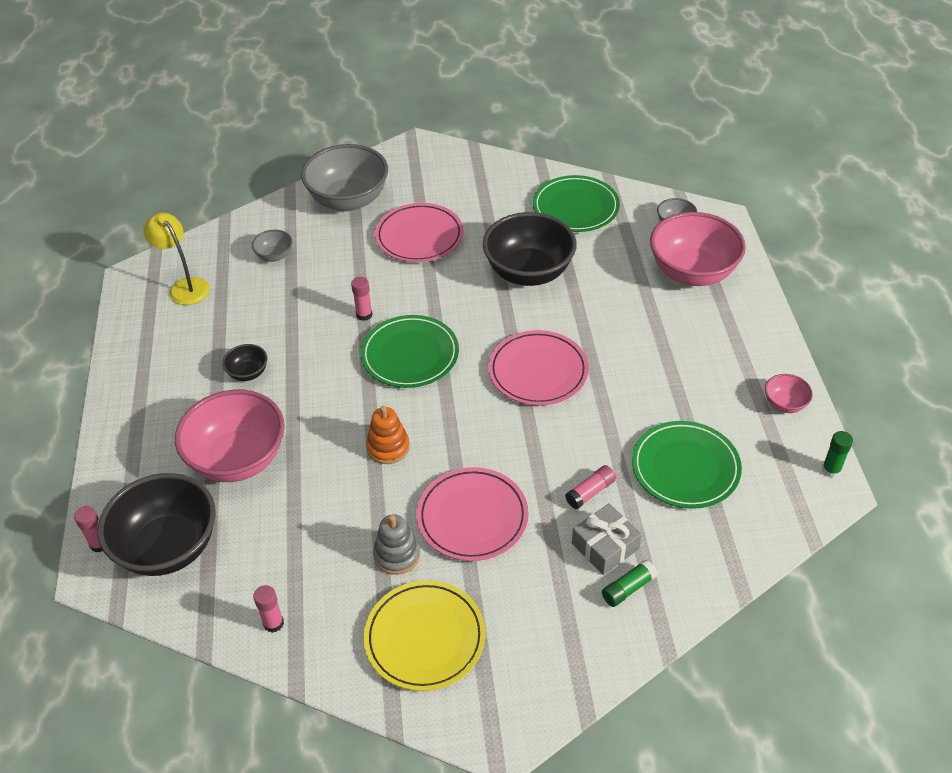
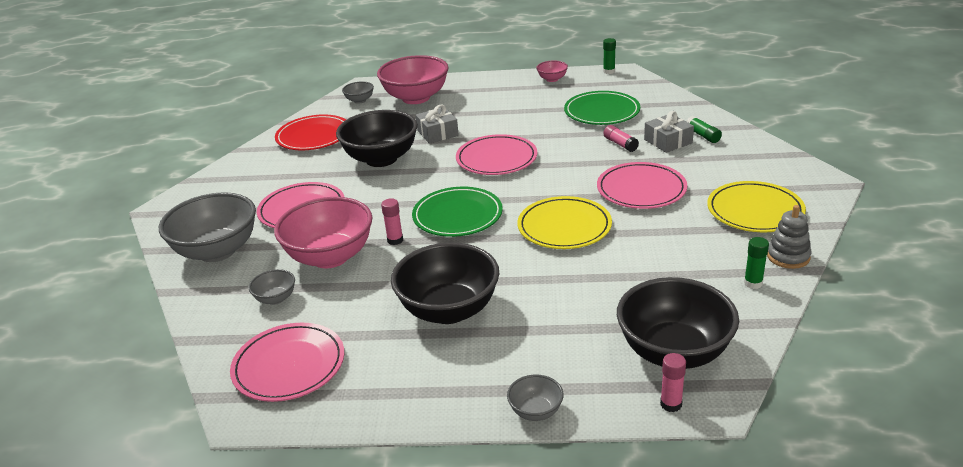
camera: 80 degrees left, 15 degrees down
(107, 449) = (536, 411): none -> grey bowl
(185, 286) = (289, 366): yellow lamp -> pink plate
(238, 459) = (565, 311): pink bowl -> pink bowl (330, 257)
(248, 373) = (449, 310): black bowl -> black bowl, size x2.22
(273, 623) = (753, 283): pink glue stick -> green glue stick
(388, 447) = (564, 227): orange stacking toy -> yellow plate
(397, 555) = (678, 223): grey stacking toy -> grey stacking toy (788, 256)
(575, 207) = (313, 136): green plate -> red plate
(597, 309) = (437, 133): none -> grey gift

